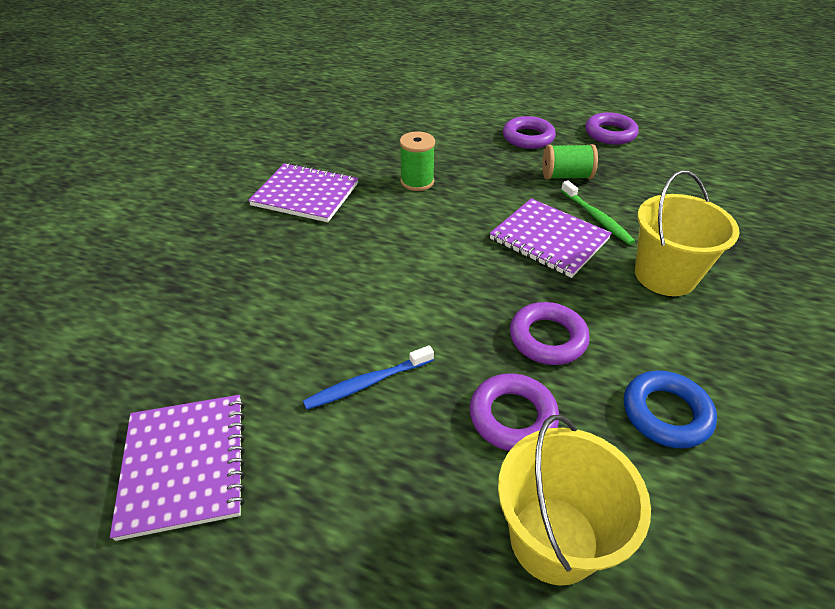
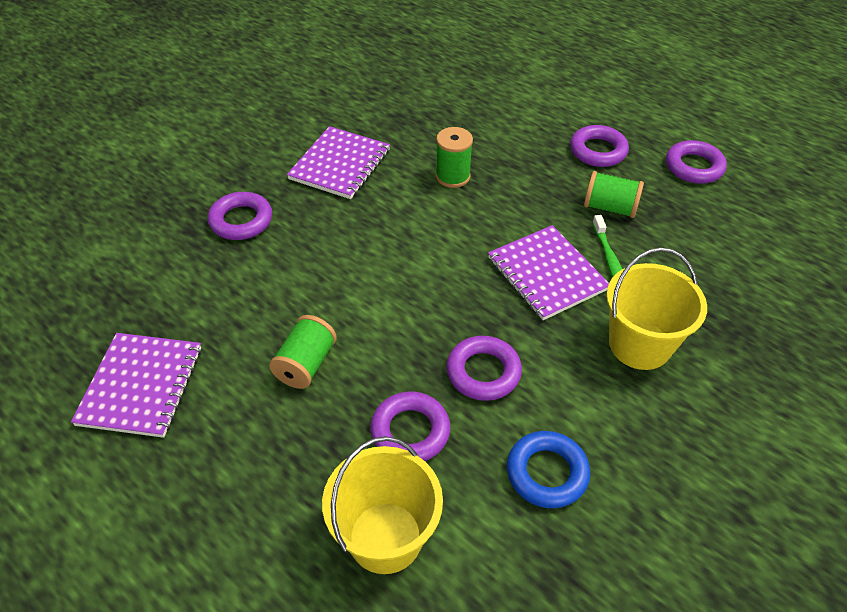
camera: 20 degrees right, 5 degrees up
(227, 265) = (241, 220): none -> purple ring
(305, 194) = (340, 165): purple notebook -> purple notebook turned 75 degrees clockwise
(367, 383) = (306, 364): blue toothbrush -> green spool

